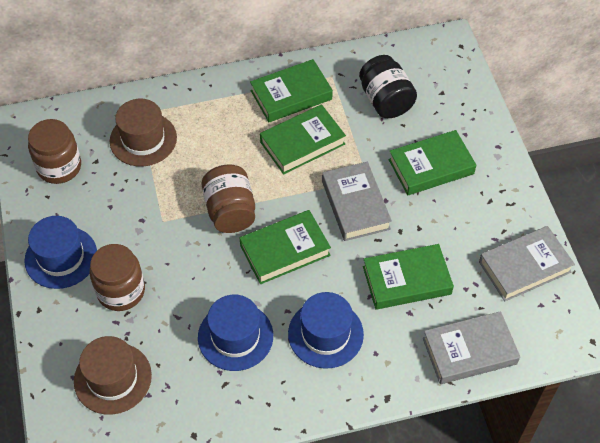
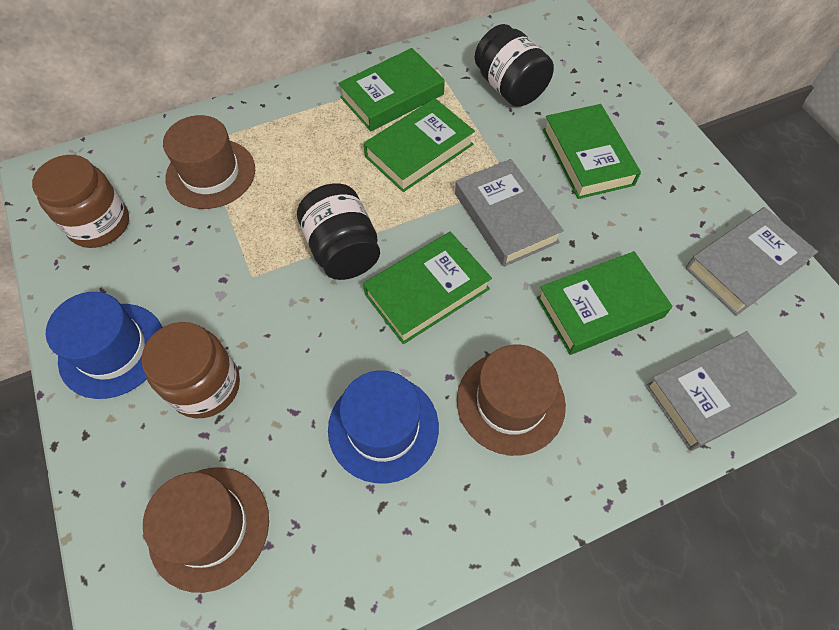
camera: 10 degrees left, 5 degrees up
(230, 211) = (342, 250): brown jar -> black jar
(325, 334) = (510, 402): blue hat -> brown hat
(431, 166) = (587, 157): green book -> green book turned 75 degrees counterclockwise

